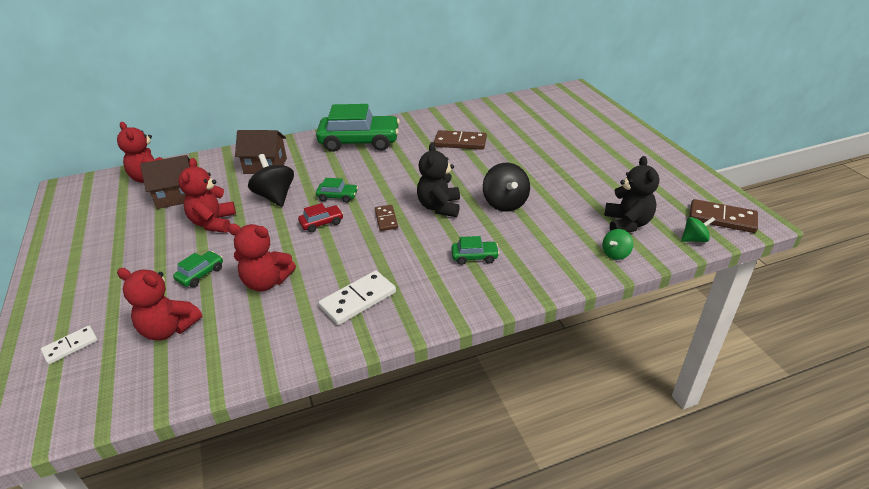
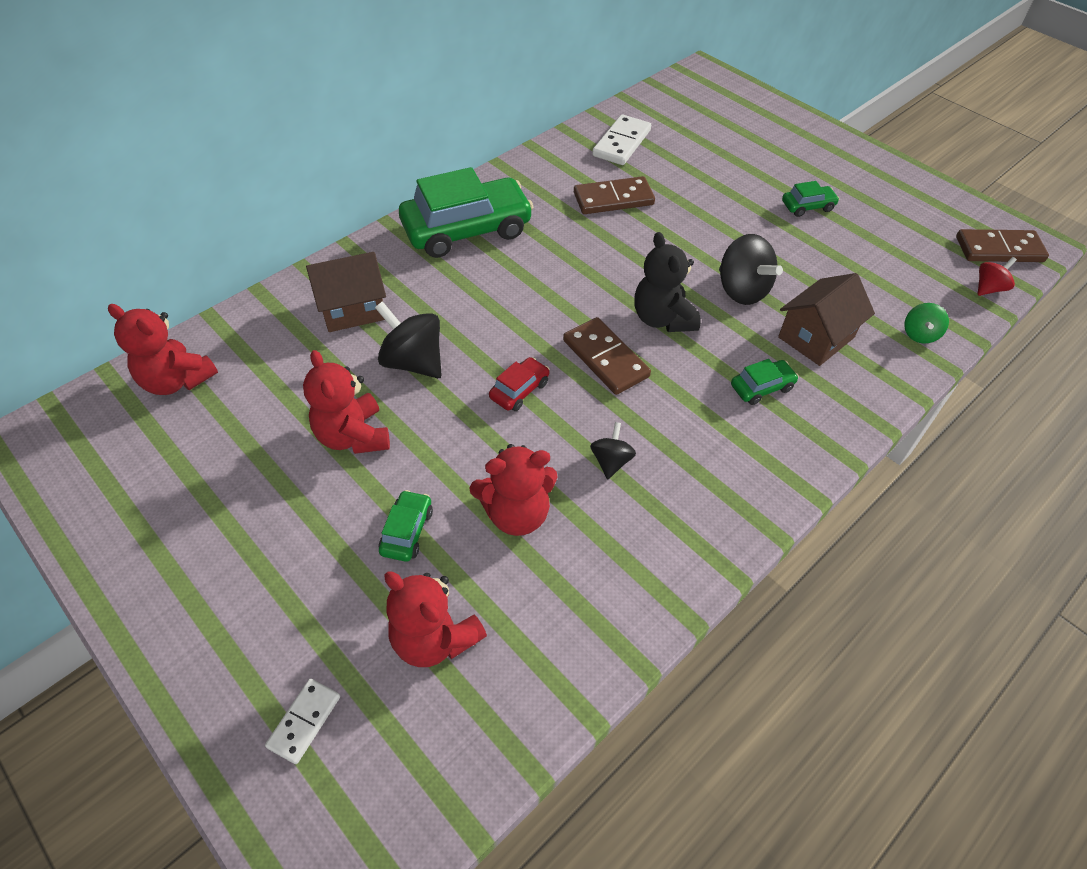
camera: 25 degrees left, 15 degrees up
(169, 329) = (434, 638): red teddy bear -> red teddy bear turned 45 degrees clockwise
(177, 196) = (250, 403): brown house -> brown house (816, 337)
(337, 196) = (508, 337): green car -> green car (807, 206)
(344, 271) = (611, 461): none -> black spinning top
(358, 300) = (663, 501): white domino -> white domino (622, 143)
(386, 219) = (605, 358): brown domino -> brown domino, size x1.62
(627, 224) = (904, 285): black teddy bear -> none
(694, 239) = (988, 288): green spinning top -> red spinning top

